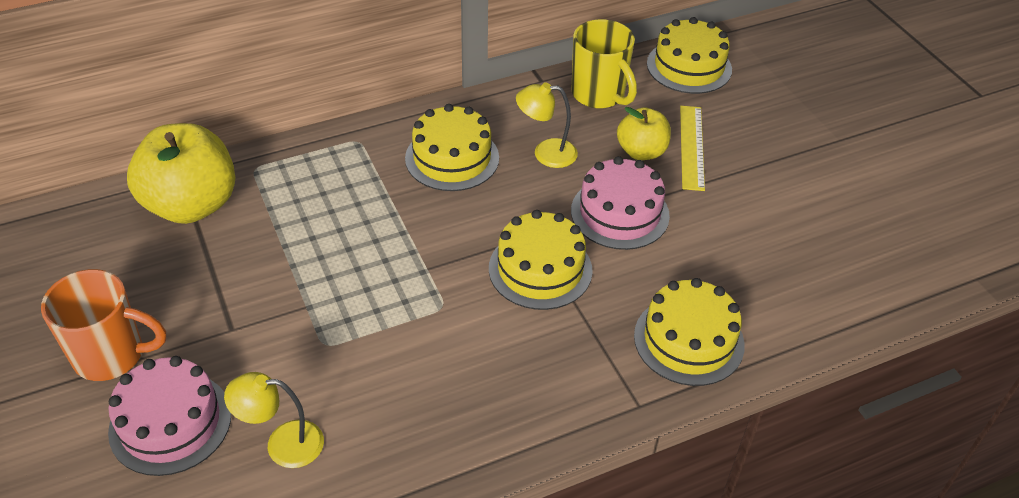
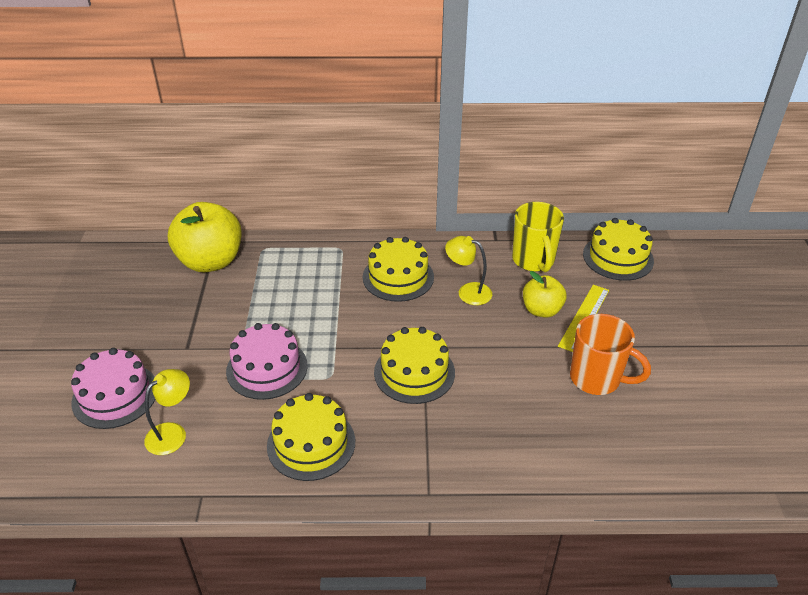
camera: 25 degrees right, 5 degrees down
(111, 355) = (107, 342): orange mug -> orange mug (597, 379)
(283, 444) = (172, 433): yellow lamp -> yellow lamp turned 105 degrees clockwise
(620, 213) = (498, 350): pink cake -> pink cake (267, 368)
(688, 340) = (495, 459): yellow cake -> yellow cake (311, 443)

